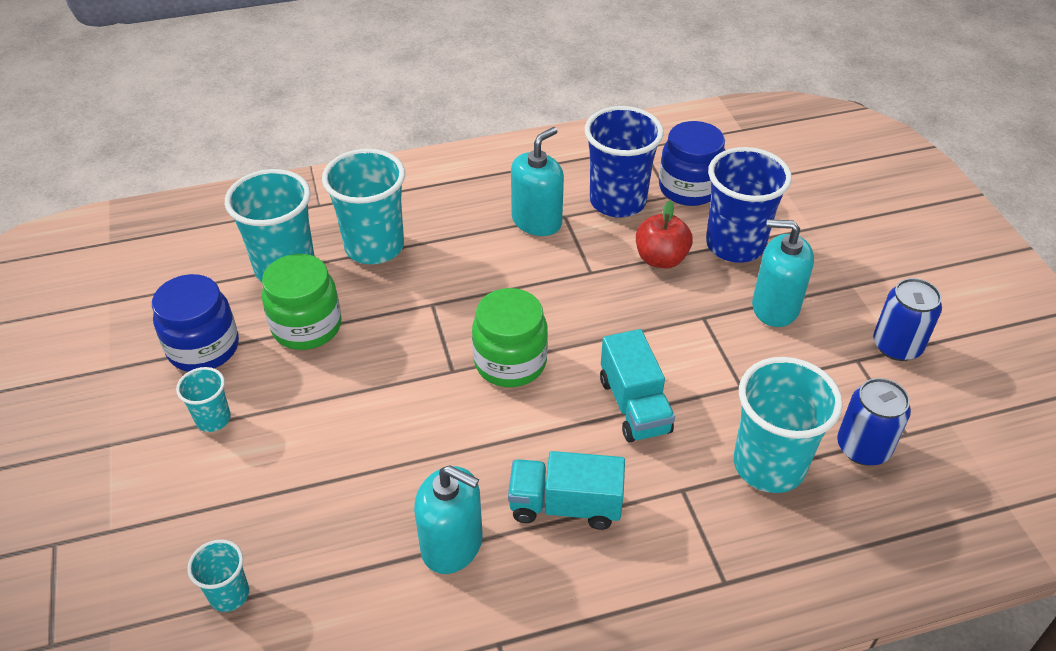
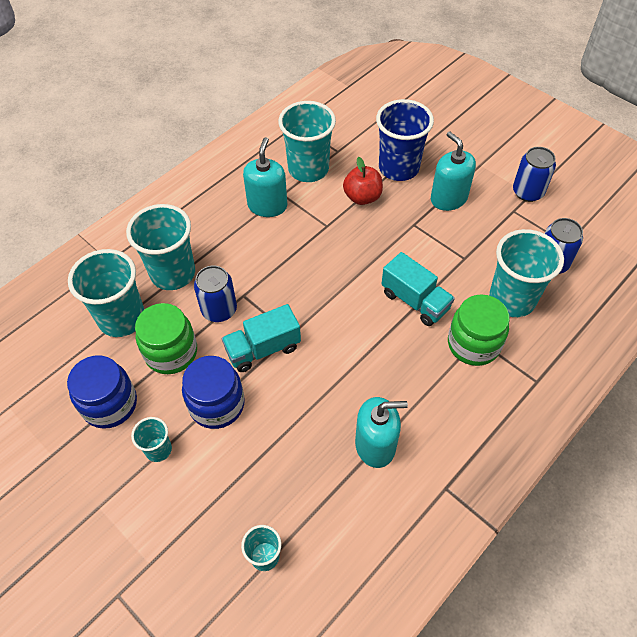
camera: 30 degrees left, 10 degrees up
(393, 307) = (219, 310): none -> blue can
(510, 362) = (322, 310): green jar -> green jar (473, 344)
(565, 505) = (421, 384): turquoise truck -> turquoise truck (263, 349)
(617, 201) = (308, 169): blue cup -> turquoise cup
(689, 188) = (345, 141): blue jar -> blue jar (217, 404)
(775, 307) = (448, 198): turquoise soap dispenser -> turquoise soap dispenser turned 75 degrees clockwise

